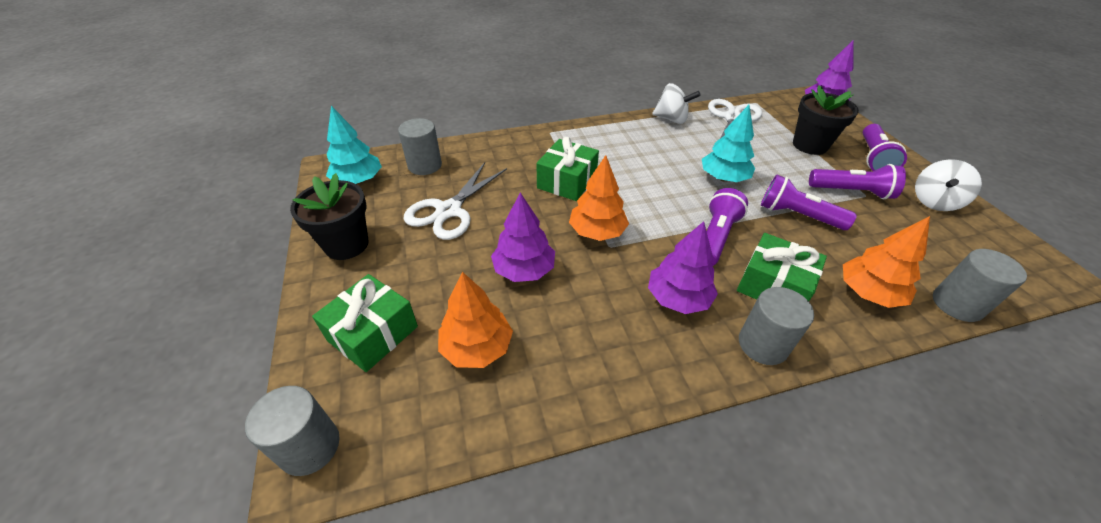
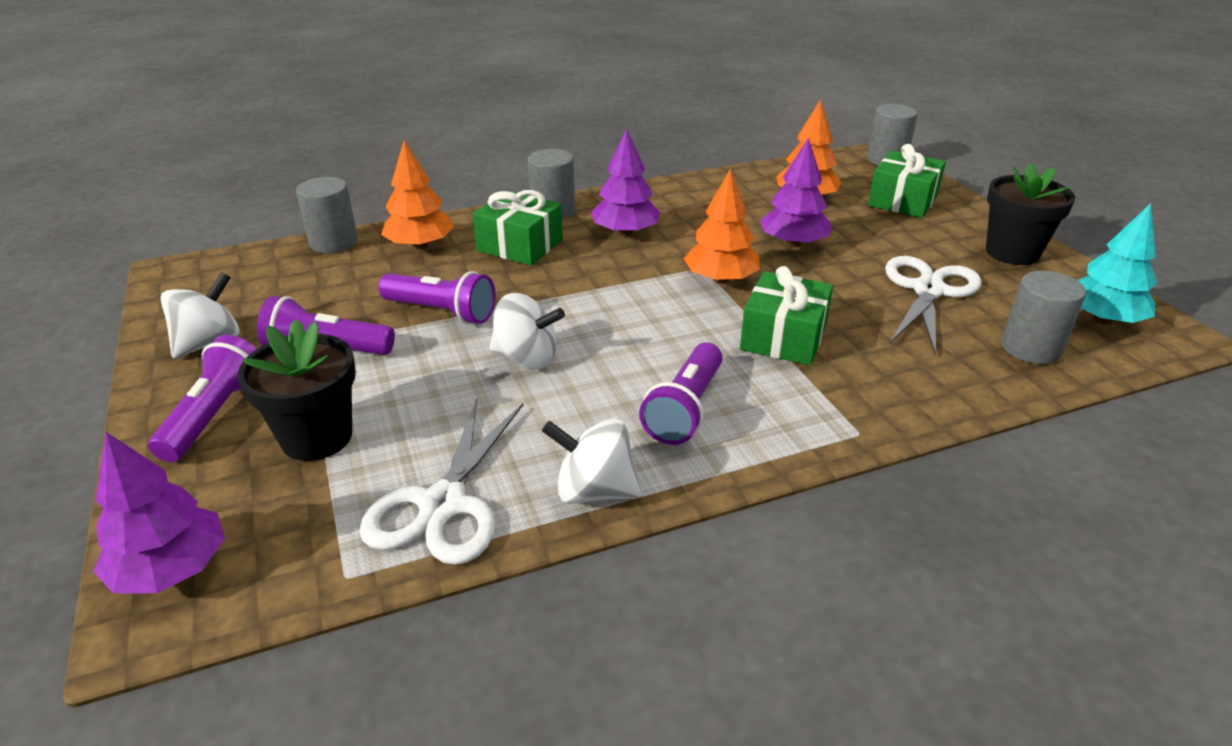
camera: 175 degrees right, 10 degrees down
(715, 237) = (568, 282): purple flashlight -> purple flashlight (685, 409)
(723, 178) = (526, 358): turquoise tree -> white spinning top

